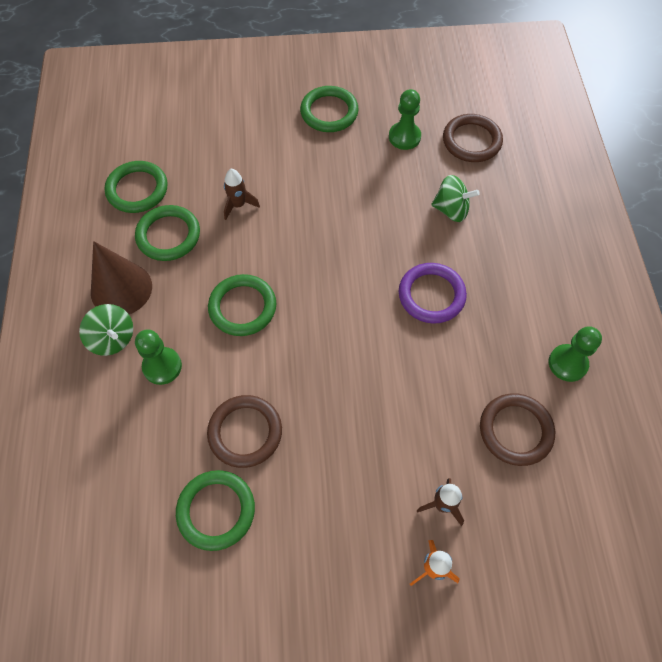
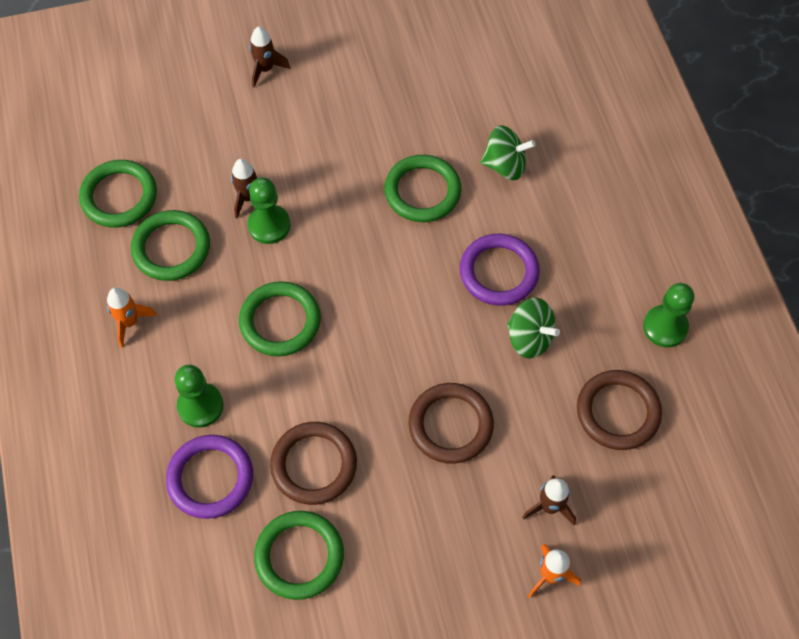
camera: 10 degrees left, 0 degrees up
(113, 338) = (133, 383): green spinning top -> green spinning top (529, 338)
(121, 289) = (129, 322): brown cone -> orange rocket
(156, 429) = (210, 478): none -> purple ring
(273, 110) = (265, 69): none -> brown rocket
(329, 112) = (336, 62): green ring -> green ring (422, 191)
(404, 137) = (434, 82): green pawn -> green pawn (269, 225)
(471, 141) = (515, 75): brown ring -> brown ring (450, 425)

